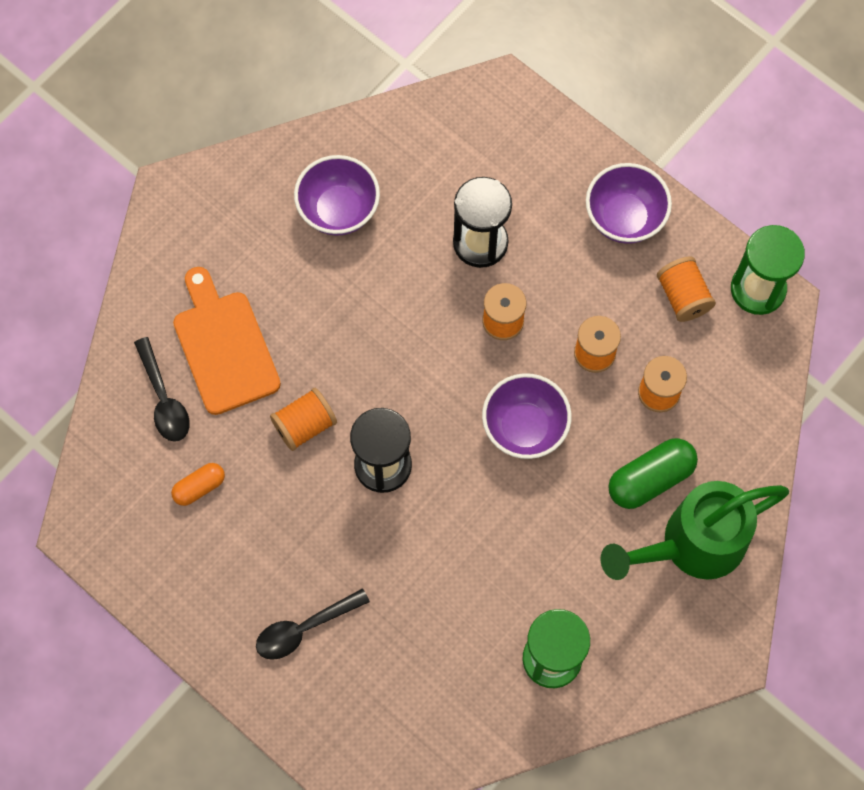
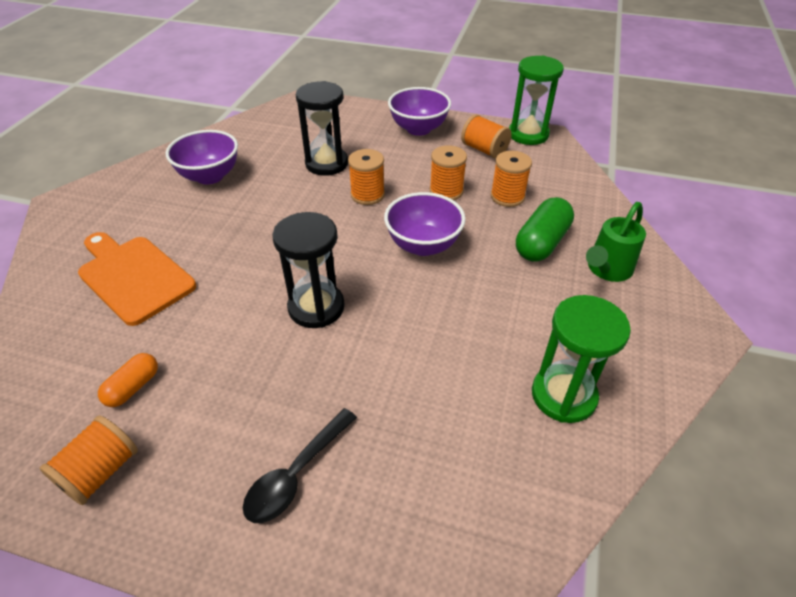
camera: 25 degrees left, 25 degrees down
(164, 399) = (79, 330): black spoon -> none
(305, 425) = (230, 304): orange spool -> orange spool (100, 472)
(691, 545) = (606, 270): green watering can -> green watering can, size x0.60

